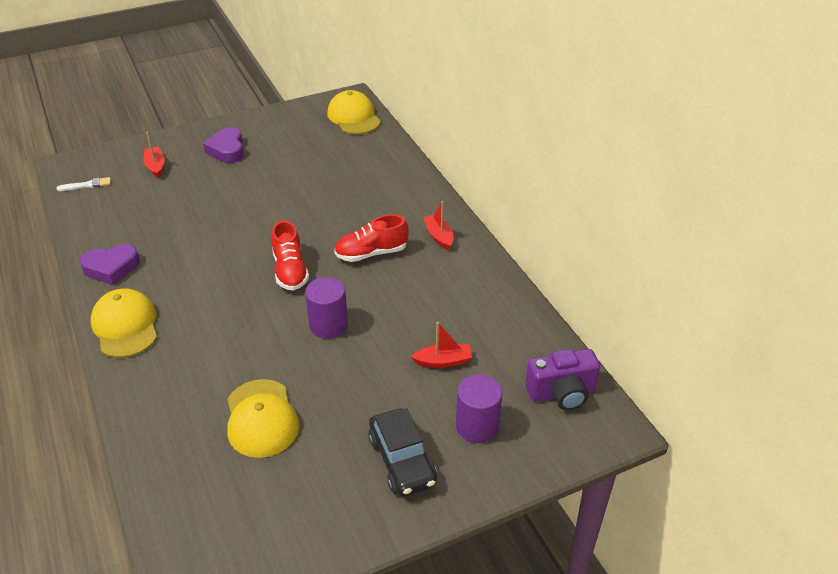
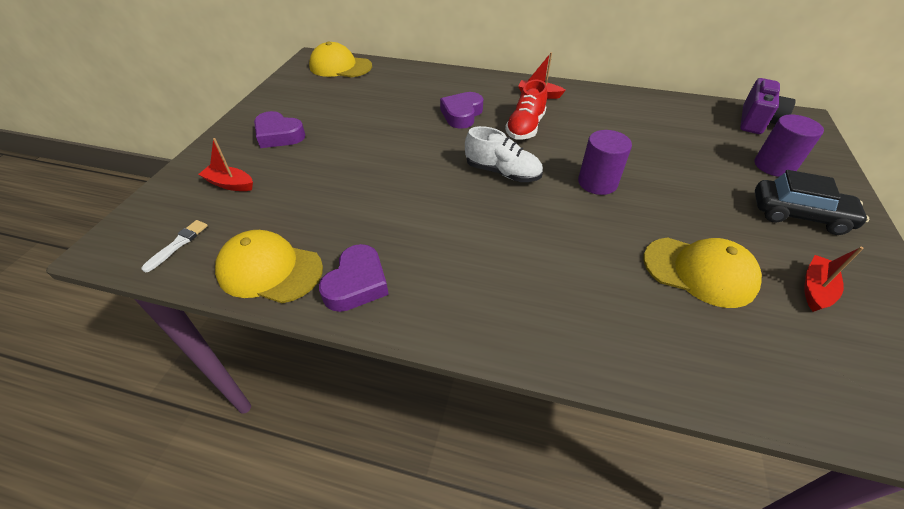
camera: 50 degrees left, 5 degrees up
(125, 326) = (472, 313): yellow cap -> yellow cap (269, 270)
(290, 271) = (502, 172): red shoe -> white shoe
(352, 212) = (462, 114): none -> purple heart
(443, 361) = (688, 150): red boat -> red boat (815, 289)

